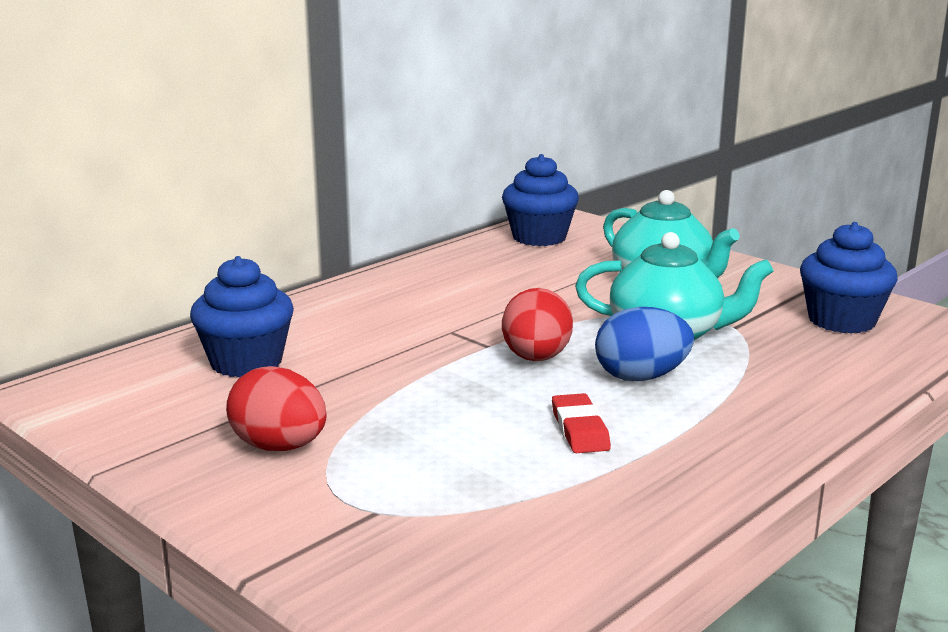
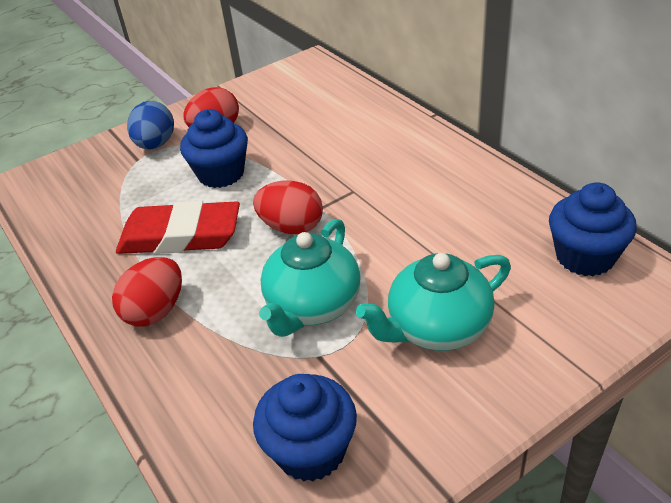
camera: 105 degrees right, 20 degrees up
(246, 362) = (325, 113): blue cupcake -> blue cupcake (221, 174)
(580, 429) = (180, 235): red eraser -> red eraser, size x2.03
(641, 377) = (241, 276): blue egg -> blue egg (156, 144)
(733, 420) = (156, 311): none -> red egg

